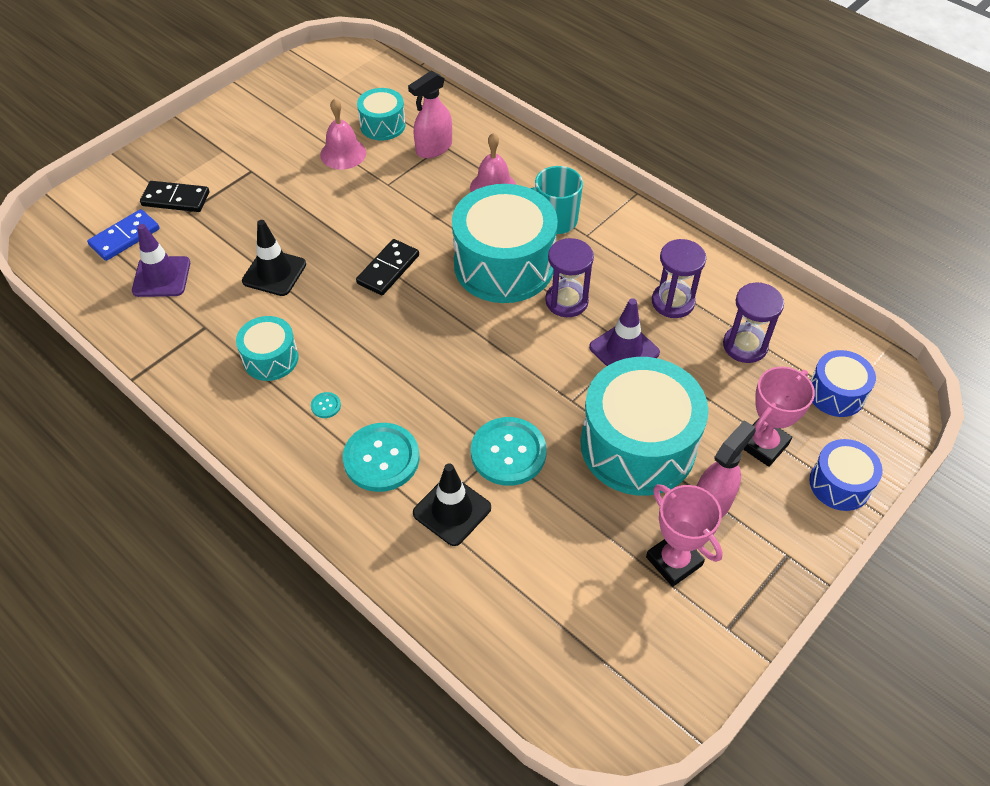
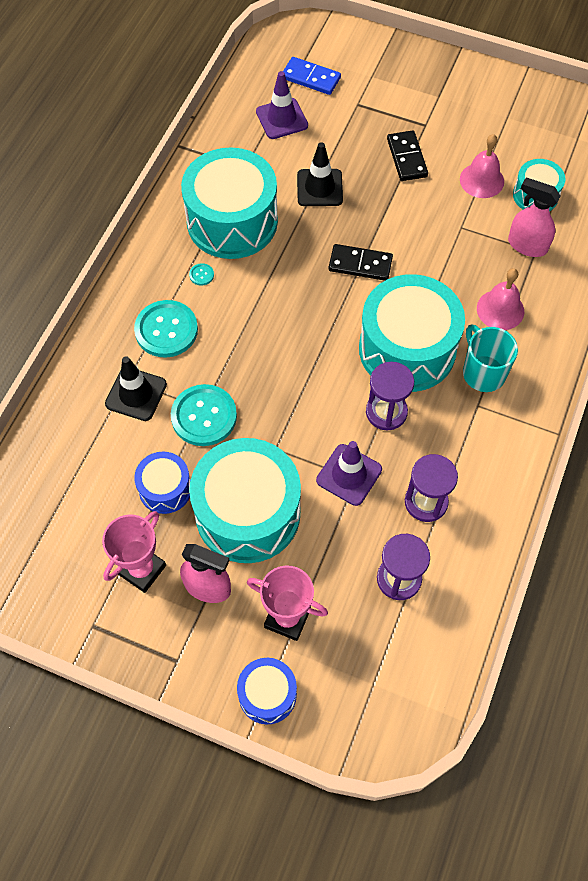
camera: 70 degrees right, 10 degrees up
(176, 199) = (367, 90): black domino -> black domino (407, 158)
(270, 358) = (232, 221): turquoise drum -> turquoise drum, size x1.97
(836, 393) = (374, 674): blue drum -> blue drum (165, 489)

